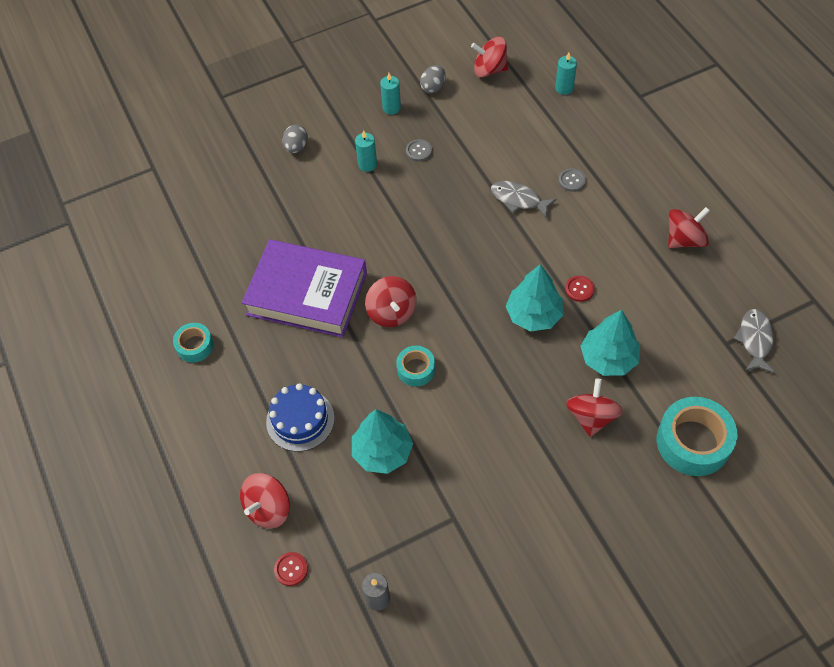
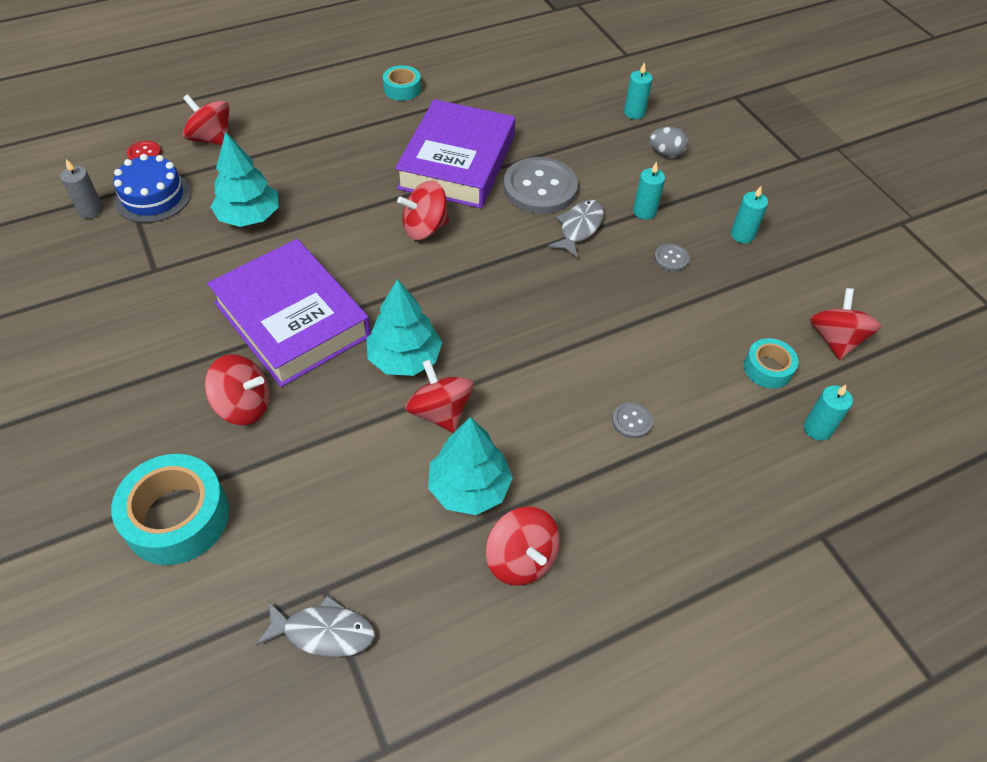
camera: 85 degrees right, 5 degrees down
(241, 166) = (634, 113): none -> turquoise candle
(300, 420) = (302, 158): blue cake -> blue cake (153, 197)
(340, 232) = (540, 188): none -> grey button
(416, 369) = (345, 246): turquoise tape -> turquoise tape (767, 368)
(433, 87) = (787, 277): grey egg -> none
(502, 397) = (292, 319): none -> purple book
(518, 199) = (594, 356): grey fish -> grey fish (579, 228)
(579, 289) = (440, 412): red button -> red spinning top
(608, 358) = (326, 433): turquoise tree -> turquoise tree (469, 488)

